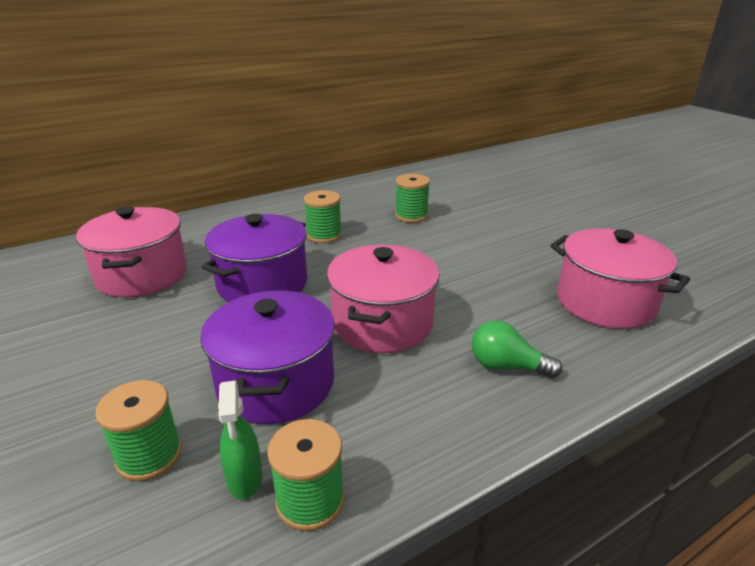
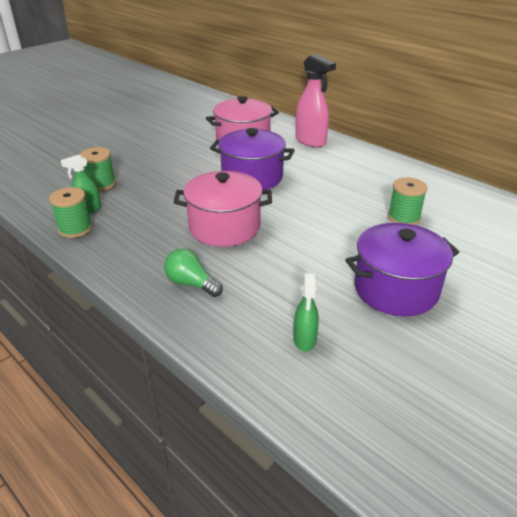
camera: 75 degrees right, 5 degrees up
(201, 228) = (310, 141): none -> pink spray bottle
(276, 383) = (155, 203): purple pot -> purple pot (395, 289)
(324, 235) = (334, 185): green spool -> none
(506, 366) = (191, 283): green light bulb -> green light bulb turned 60 degrees counterclockwise
(605, 302) = (304, 340): pink pot -> green spray bottle

